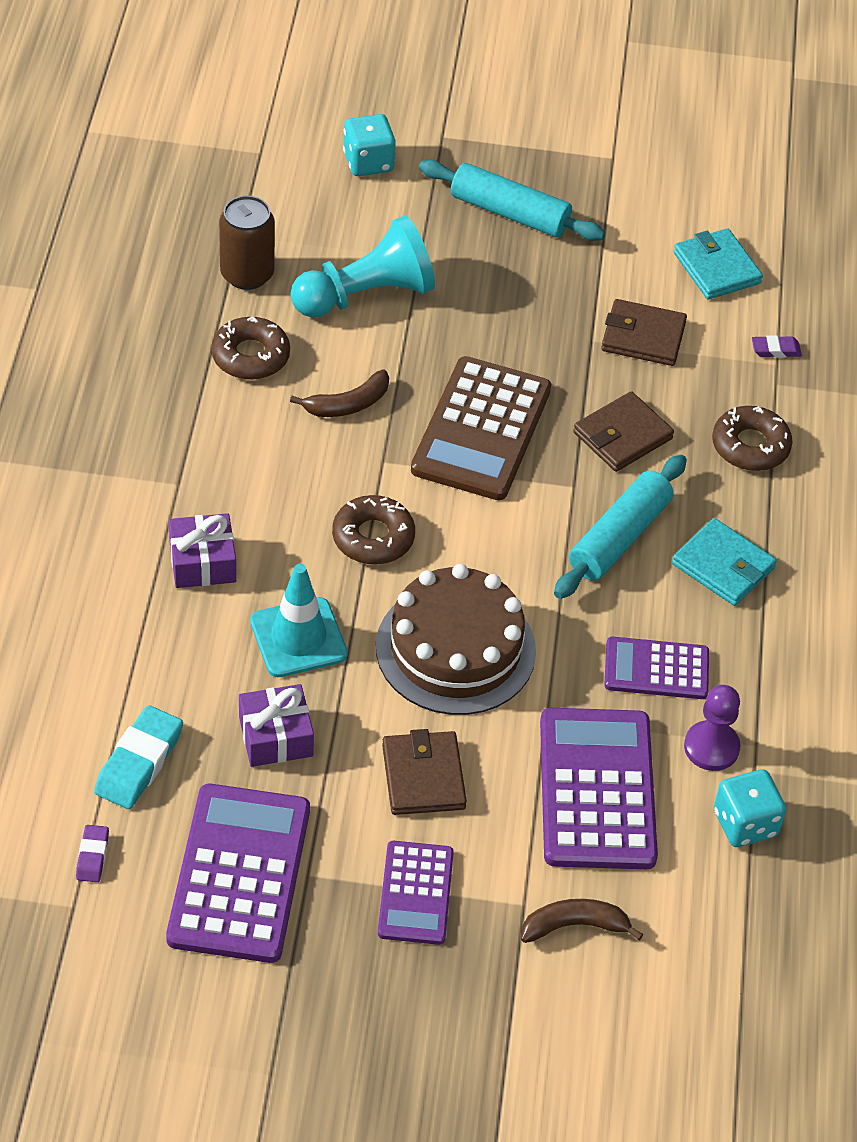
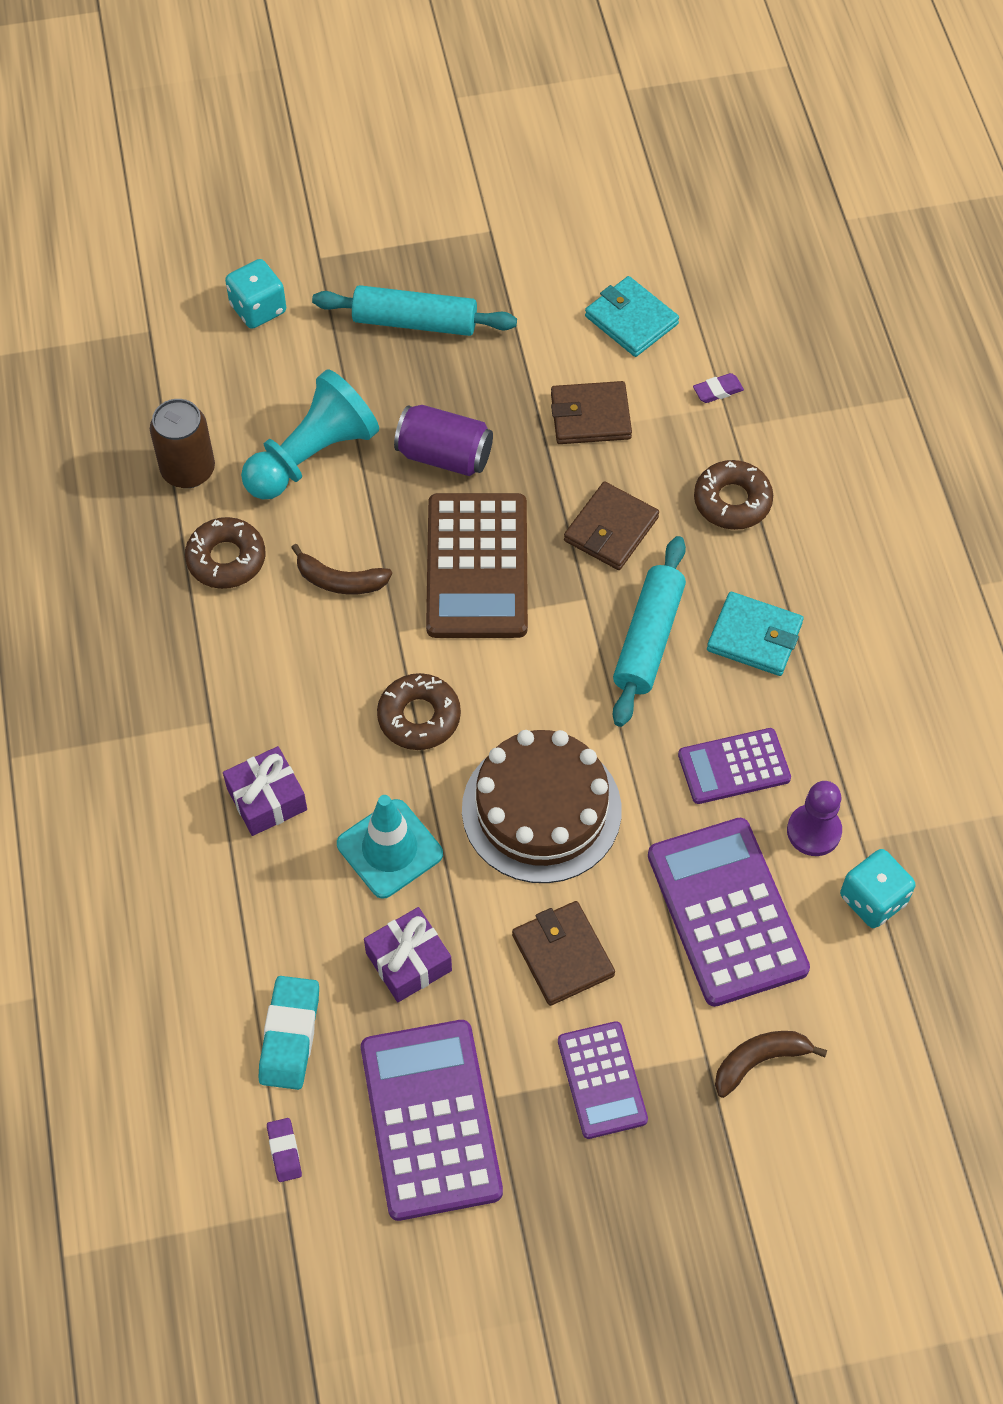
camera: 15 degrees left, 10 degrees up
(348, 404) = (340, 581): brown banana -> brown banana turned 60 degrees clockwise
(490, 330) = (444, 455): none -> purple can

